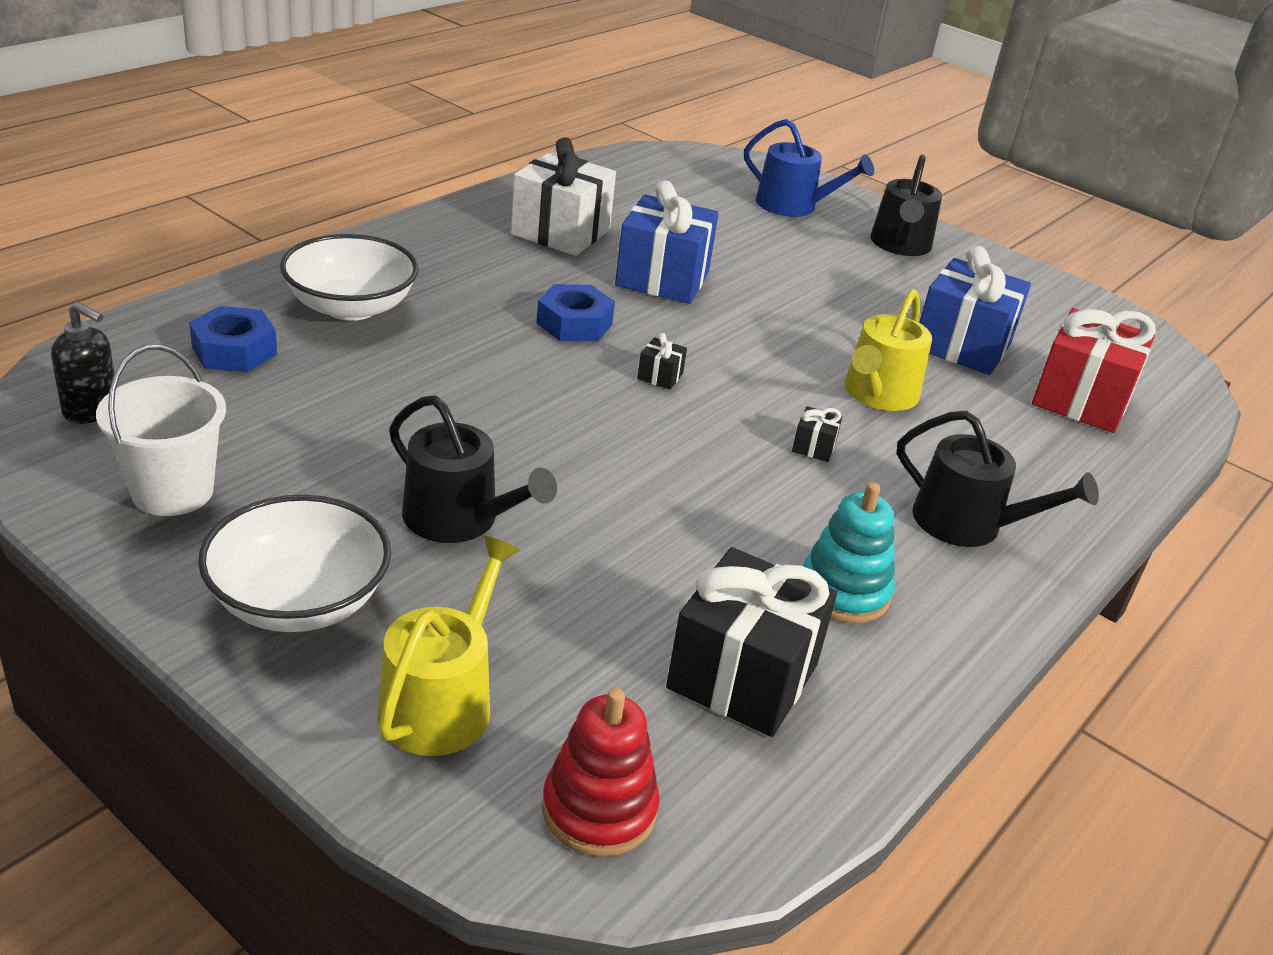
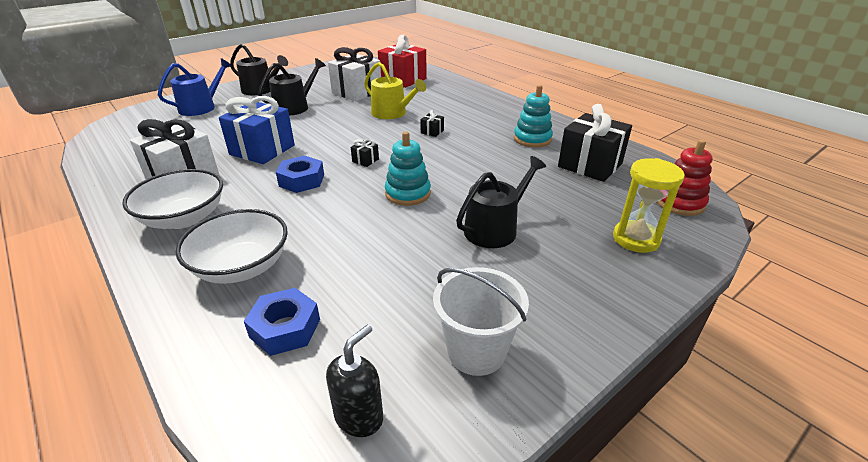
camera: 75 degrees left, 0 degrees up
(299, 601) = (577, 286): white bowl -> white bowl (184, 218)
(442, 701) = (636, 239): yellow watering can -> yellow hourglass
(556, 425) = (408, 193): none -> turquoise stacking toy
(962, 345) = (357, 92): blue gift -> white gift
(968, 524) = (485, 111): black watering can -> black watering can (295, 107)

